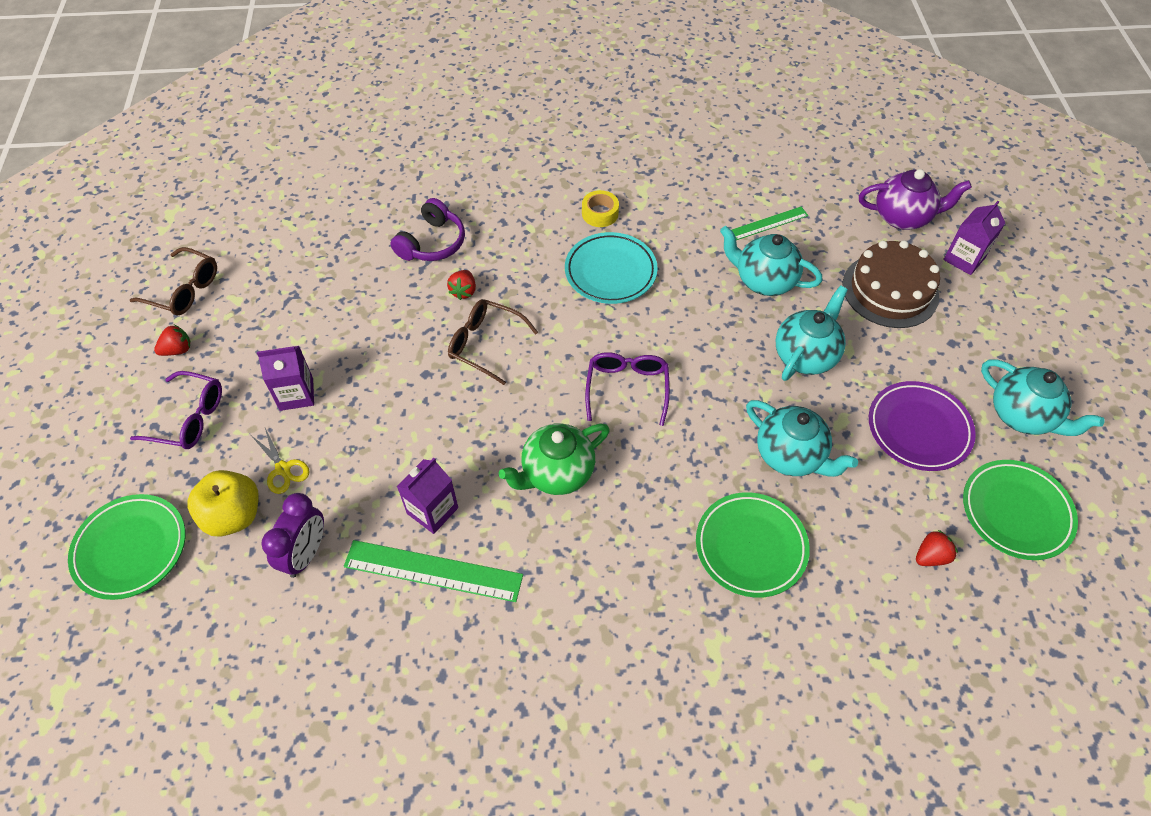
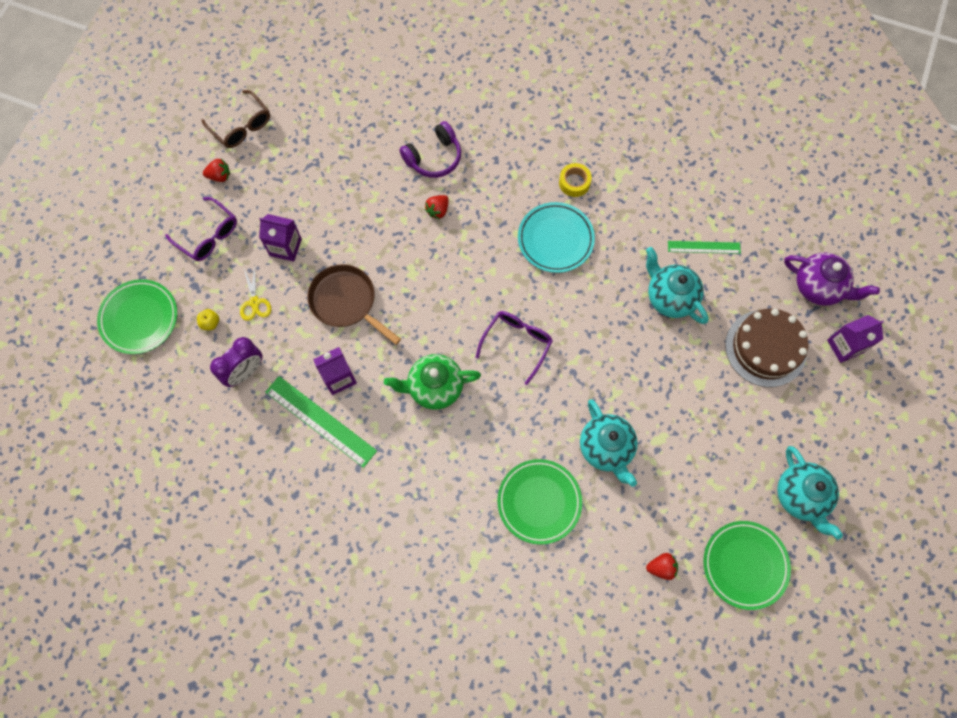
camera: 25 degrees right, 15 degrees up
(233, 515) = (210, 323): yellow apple -> yellow apple, size x0.46
(401, 424) = (346, 302): none -> brown pan
(485, 344) = (432, 262): brown glasses -> none
(805, 355) = (664, 374): turquoise teapot -> none
(918, 429) = (714, 471): purple plate -> none

